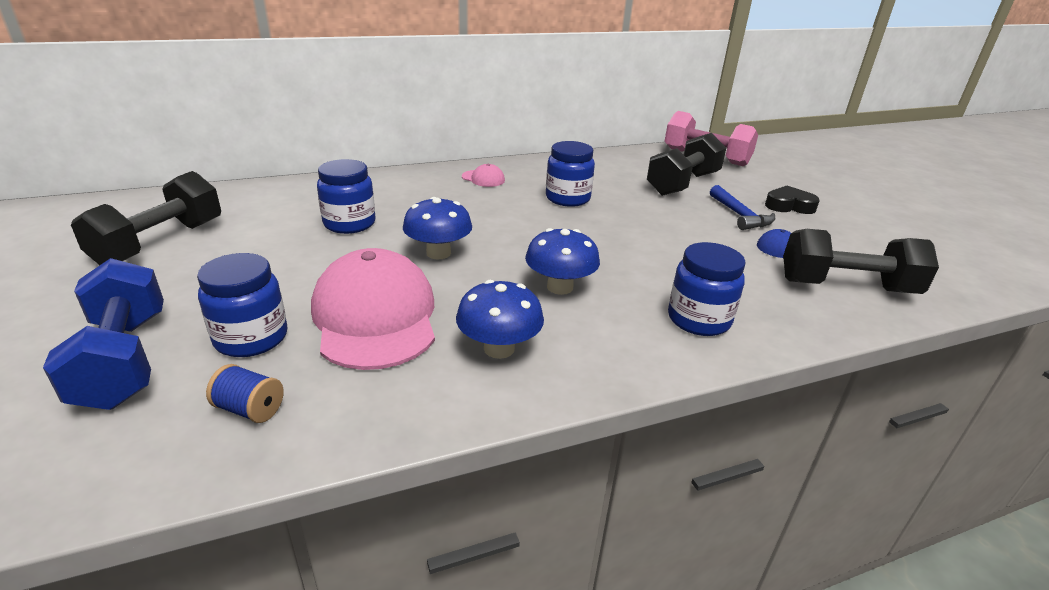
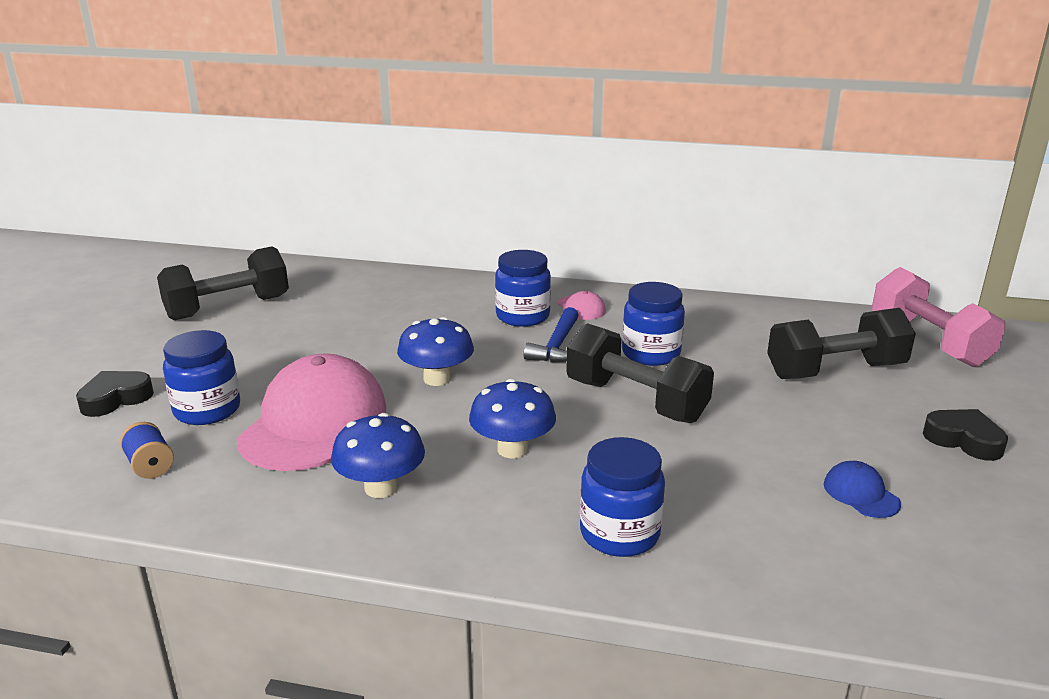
camera: 35 degrees right, 5 degrees down
(124, 360) = (115, 399): blue dumbbell -> black heart
(349, 224) = (391, 327): blue jar -> blue jar (522, 316)
(740, 215) = (861, 433): blue hammer -> blue hammer (557, 346)
(847, 287) = (884, 567): black dumbbell -> black dumbbell (635, 401)

